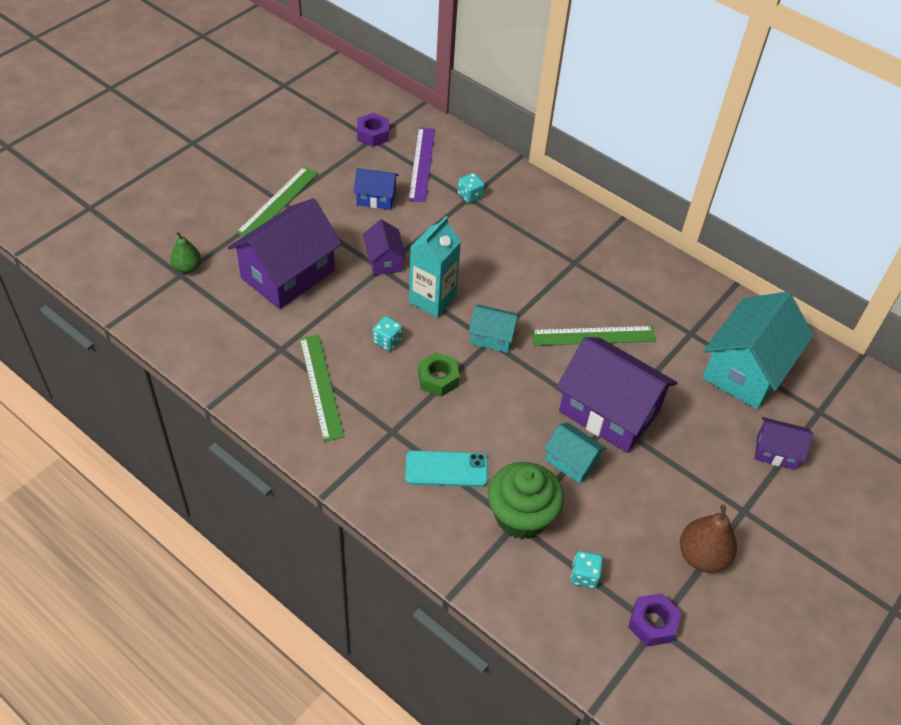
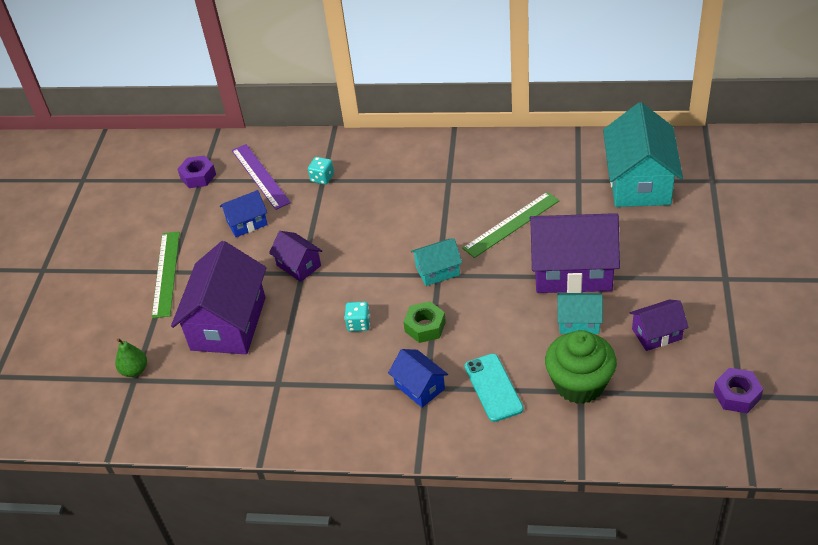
camera: 25 degrees left, 5 degrees down
(321, 386) = (338, 390): green ruler -> none
(387, 427) = (419, 387): none -> blue house
(432, 299) = (365, 272): turquoise carton -> none
(446, 469) = (493, 387): turquoise phone -> turquoise phone turned 75 degrees counterclockwise
(584, 576) = (662, 395): turquoise dice -> none
(702, 556) = (727, 327): brown pear -> none
(776, 452) = (709, 225): purple house -> purple house (656, 334)

